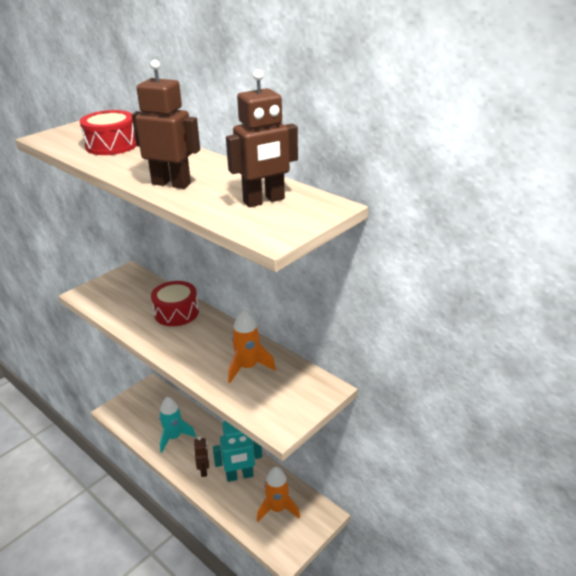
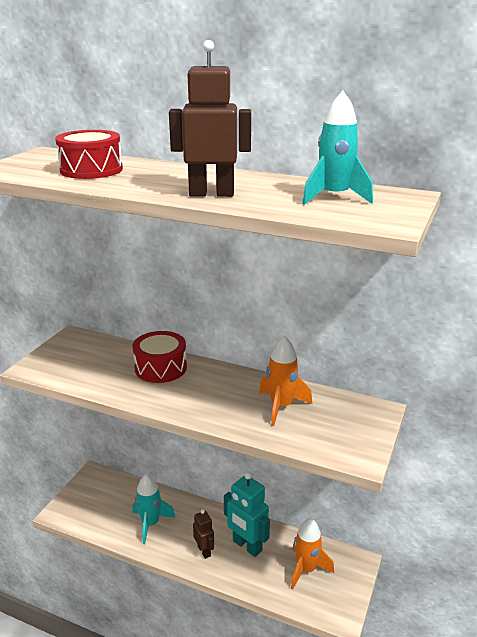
camera: 20 degrees left, 5 degrees down
(239, 476) = (247, 546): turquoise robot -> turquoise robot turned 75 degrees clockwise
(264, 201) = (334, 197): brown robot -> turquoise rocket

